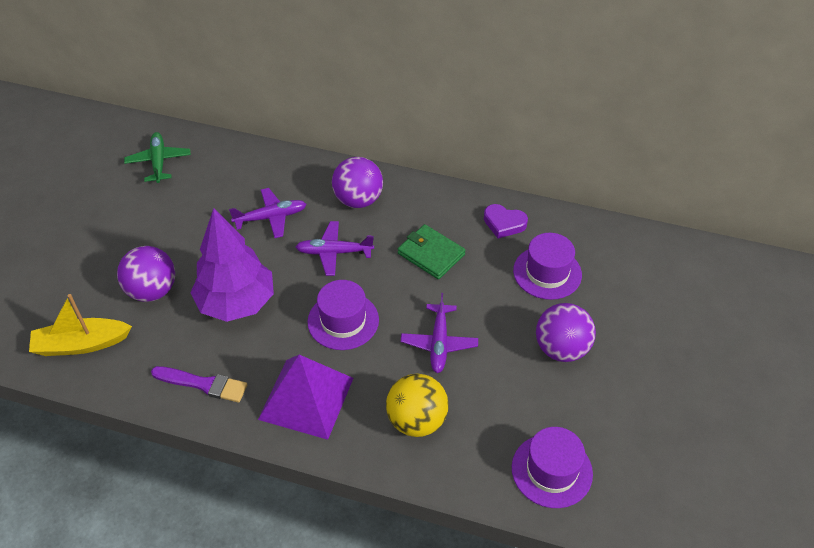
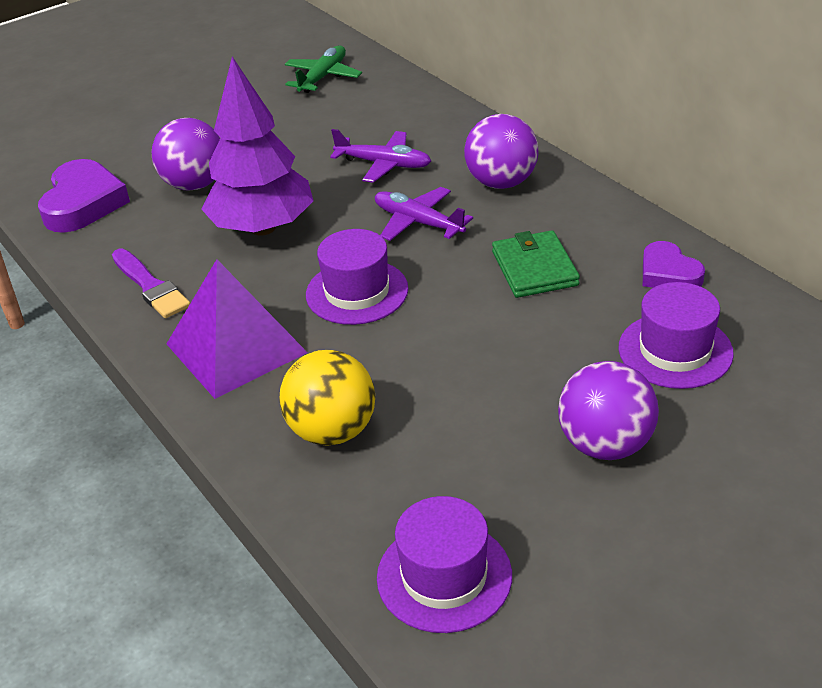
camera: 40 degrees right, 10 degrees down
(81, 344) = (83, 203): yellow boat -> purple heart
(439, 343) = (446, 364): purple plane -> none

